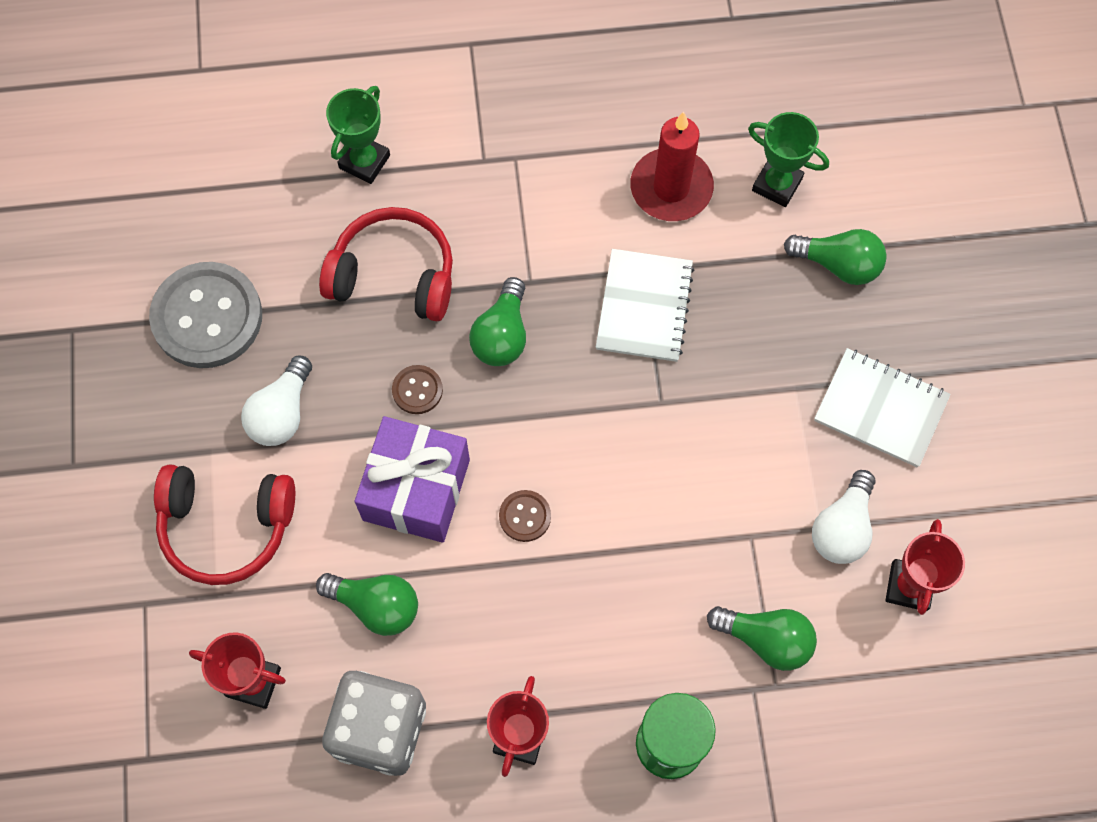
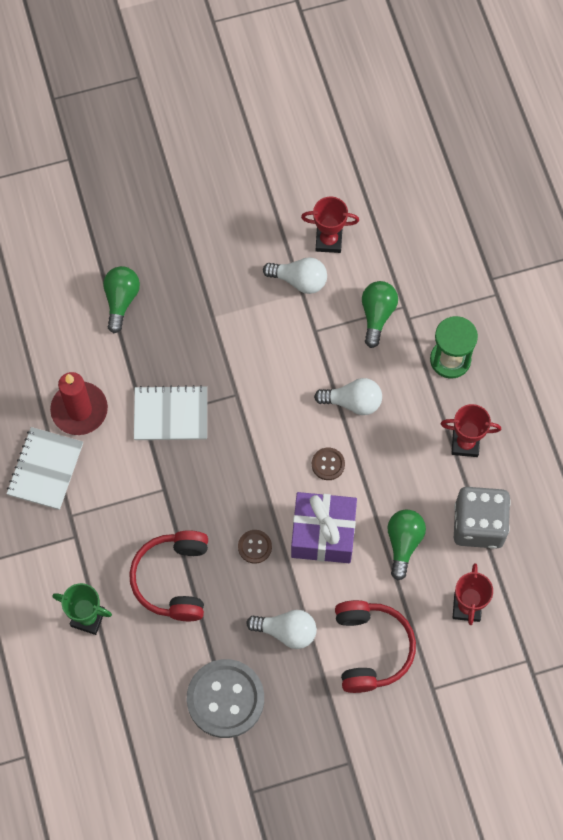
camera: 100 degrees left, 0 degrees up
(502, 335) = (206, 500): green light bulb -> none
(621, 572) = (352, 402): none -> white light bulb
(777, 184) = (67, 344): green trophy -> none
(880, 409) = (217, 266): white notebook -> white notebook (45, 469)

